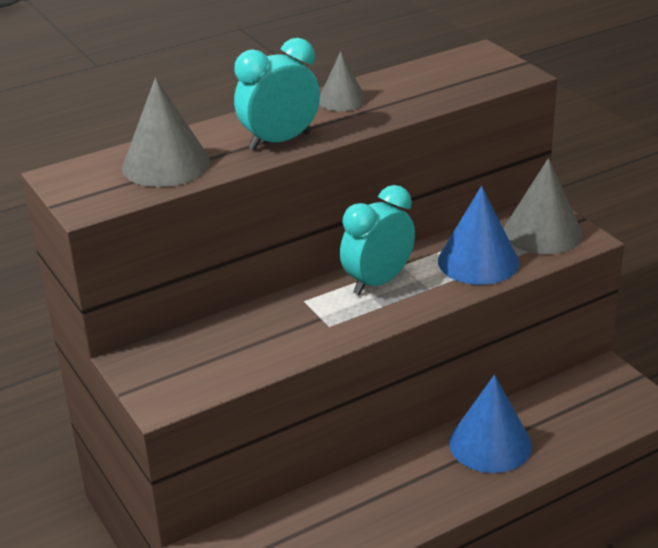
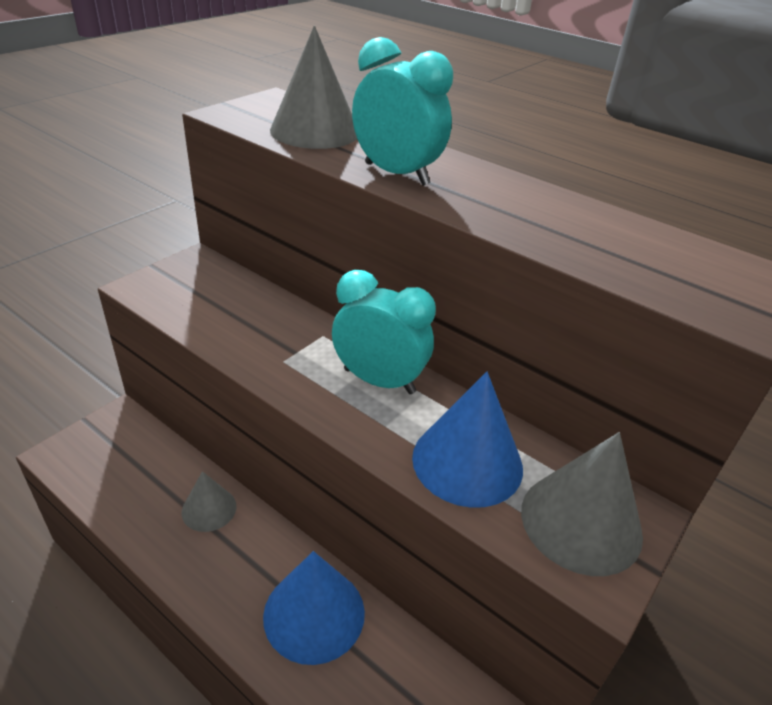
camera: 65 degrees right, 5 degrees up
(342, 100) = (523, 195): grey cone -> grey cone (209, 509)

